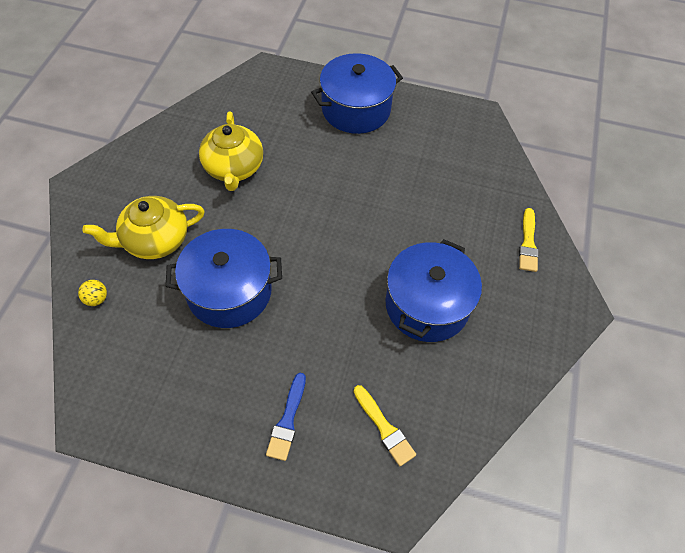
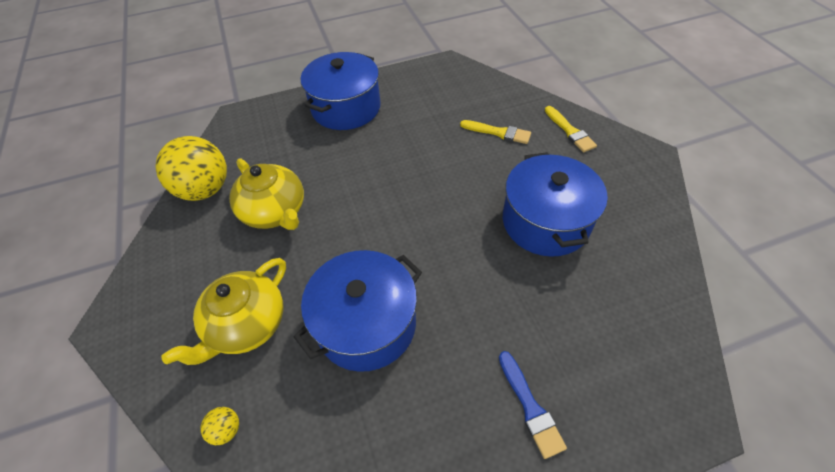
camera: 30 degrees left, 5 degrees down
(200, 120) = (205, 189): none -> yellow ball
(384, 427) = (614, 348): yellow brush -> yellow brush (498, 132)

